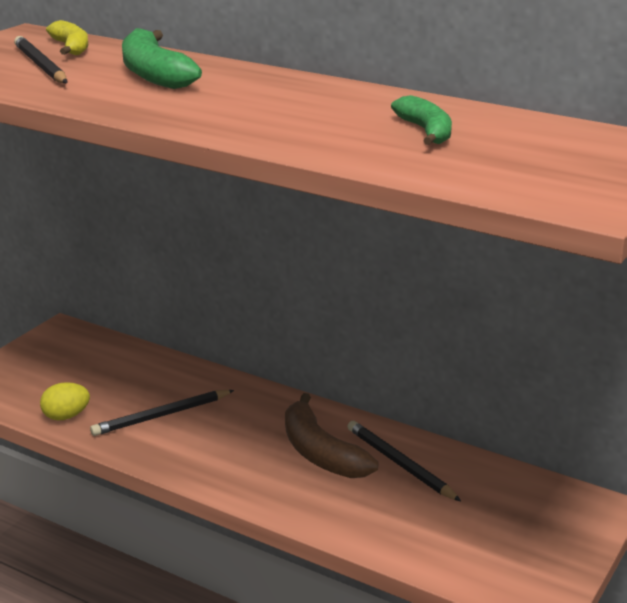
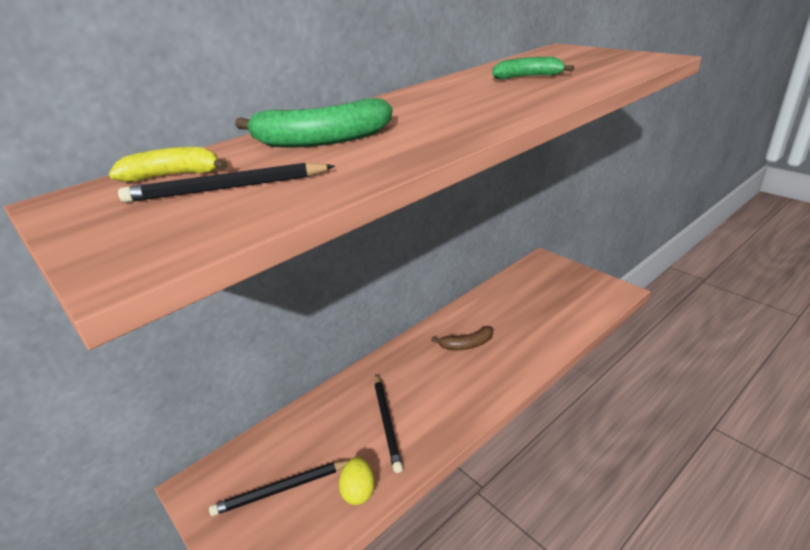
camera: 70 degrees left, 5 degrees up
(320, 453) = (466, 345): brown banana -> brown banana, size x0.64
(400, 464) = (488, 314): black pencil -> black pencil (281, 489)

